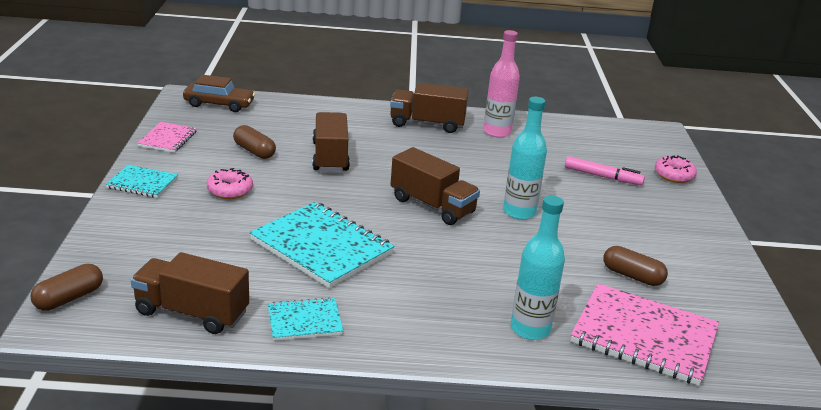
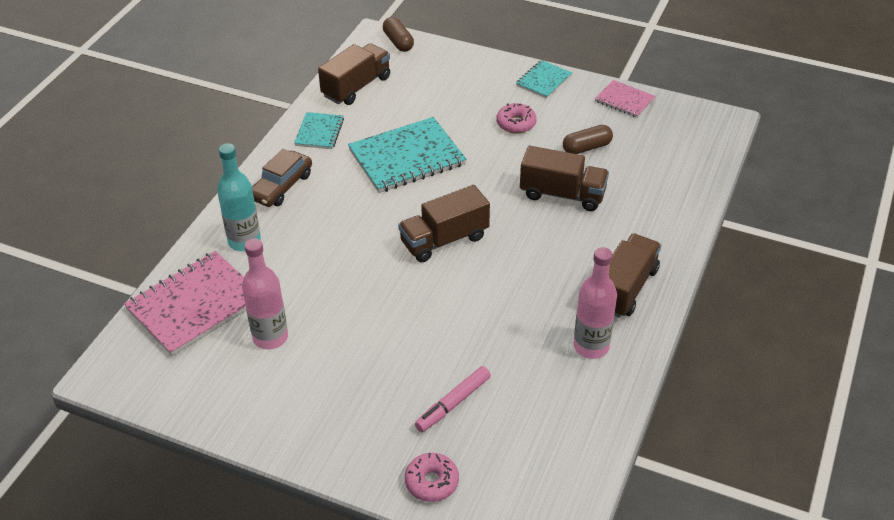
camera: 115 degrees right, 15 degrees up
(219, 104) = (700, 140): brown car -> brown car (281, 186)
(519, 212) = (408, 298): turquoise bottle -> none
(632, 276) = (270, 337): brown capsule -> pink bottle

